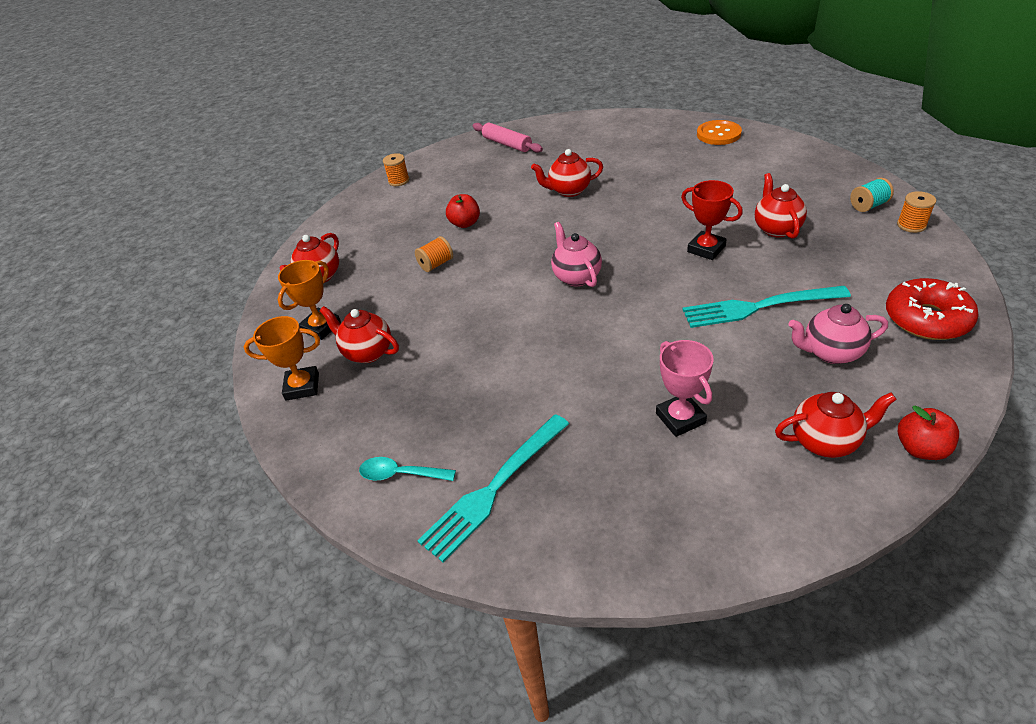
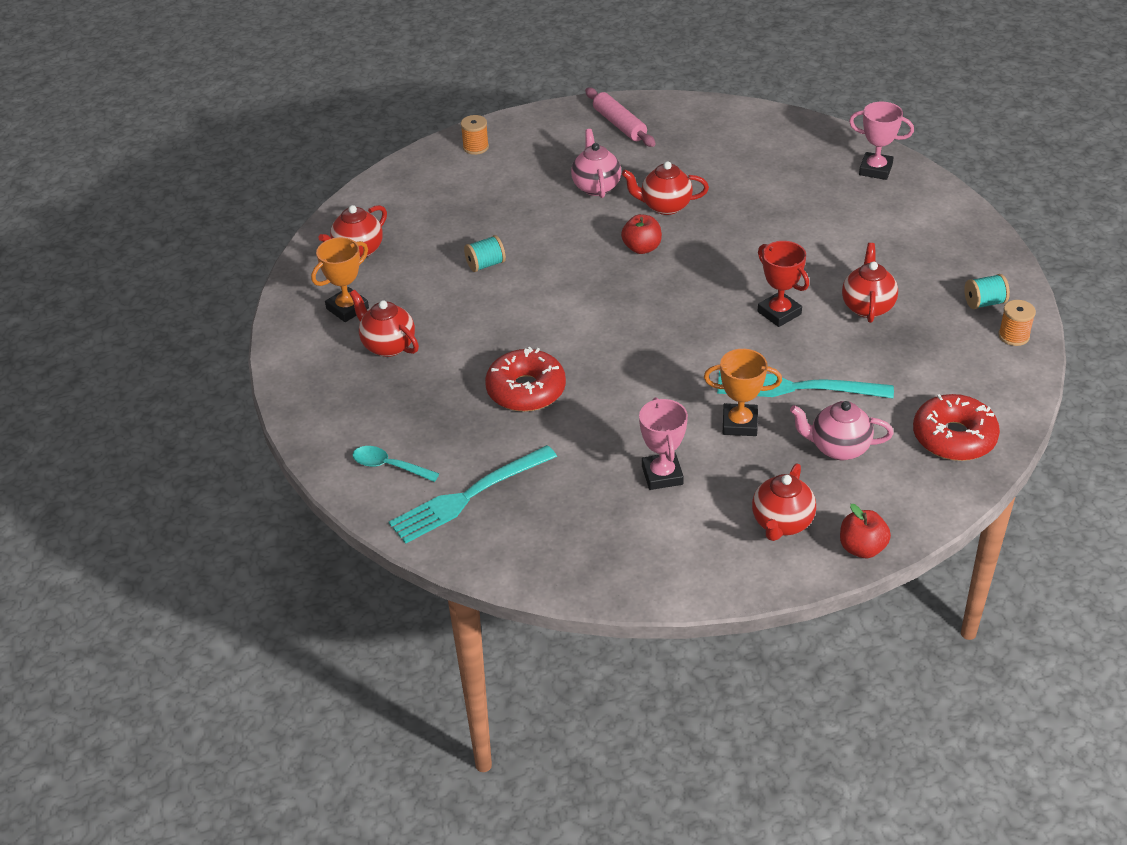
camera: 10 degrees right, 0 degrees up
(302, 386) = (316, 366): orange trophy -> orange trophy (739, 424)
(436, 264) = (485, 264): orange spool -> turquoise spool
(465, 223) = (533, 222): red apple -> red apple (642, 248)
(512, 364) = (526, 390): none -> red donut
(576, 277) = (628, 313): pink teapot -> pink teapot (596, 186)
(718, 134) = (875, 170): orange button -> pink trophy
(825, 441) = (781, 523): red teapot -> red teapot turned 105 degrees clockwise

